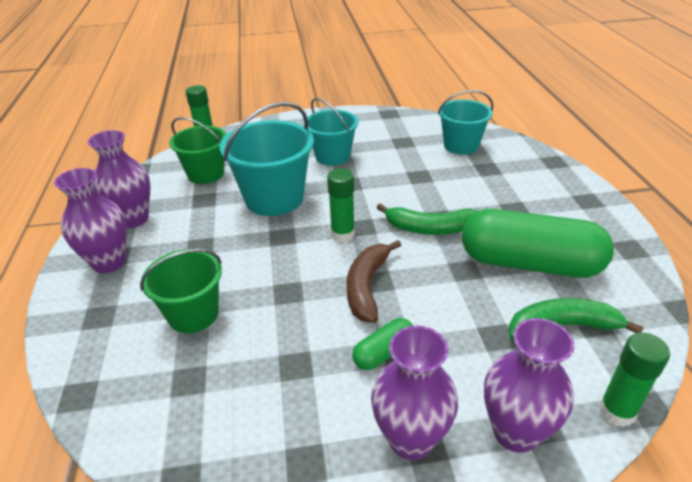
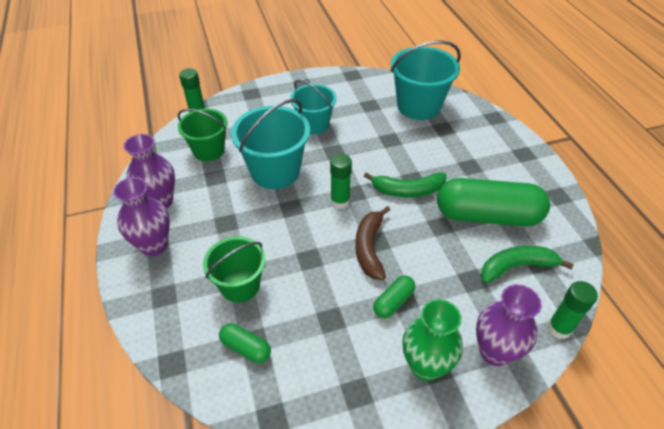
camera: 10 degrees left, 10 degrees up
(176, 387) = (246, 348): none -> green capsule
(410, 439) = (425, 366): purple vase -> green vase
(461, 145) = (418, 106): turquoise bucket -> turquoise bucket, size x1.50

